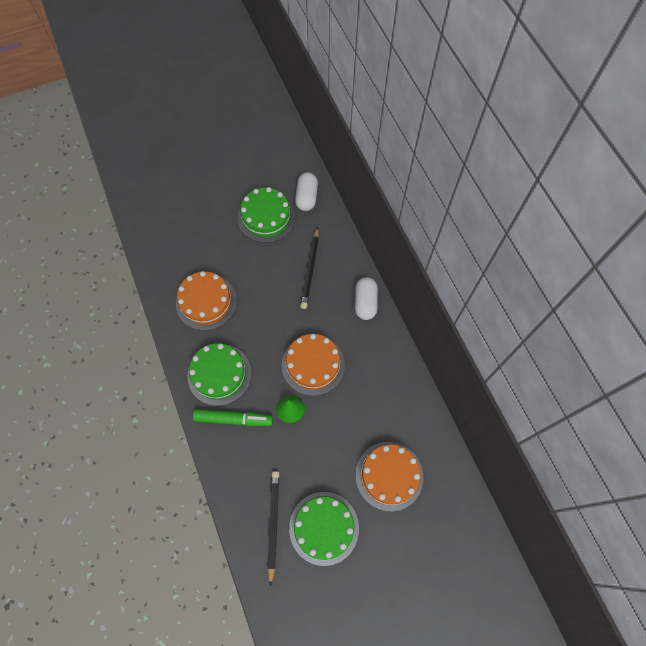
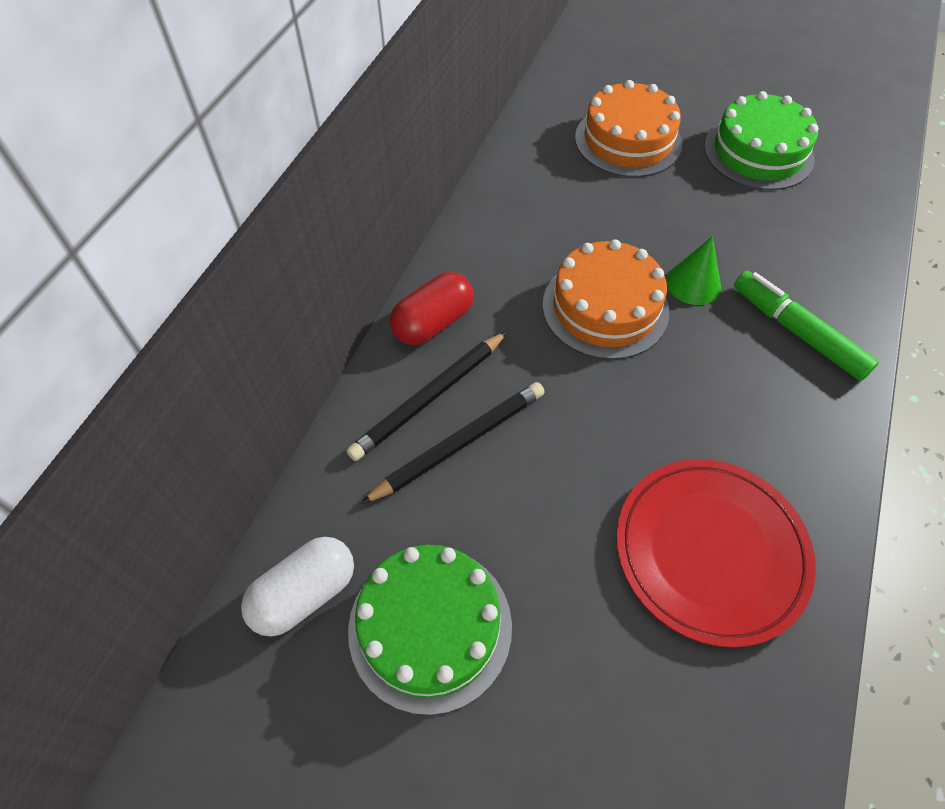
camera: 135 degrees left, 10 degrees down
(206, 302) = (710, 551): orange cake -> red plate
(219, 374) = (776, 408): green cake -> none
(273, 524) = (824, 194): black pencil -> black pencil (429, 398)
(365, 302) = (433, 323): white capsule -> red capsule

